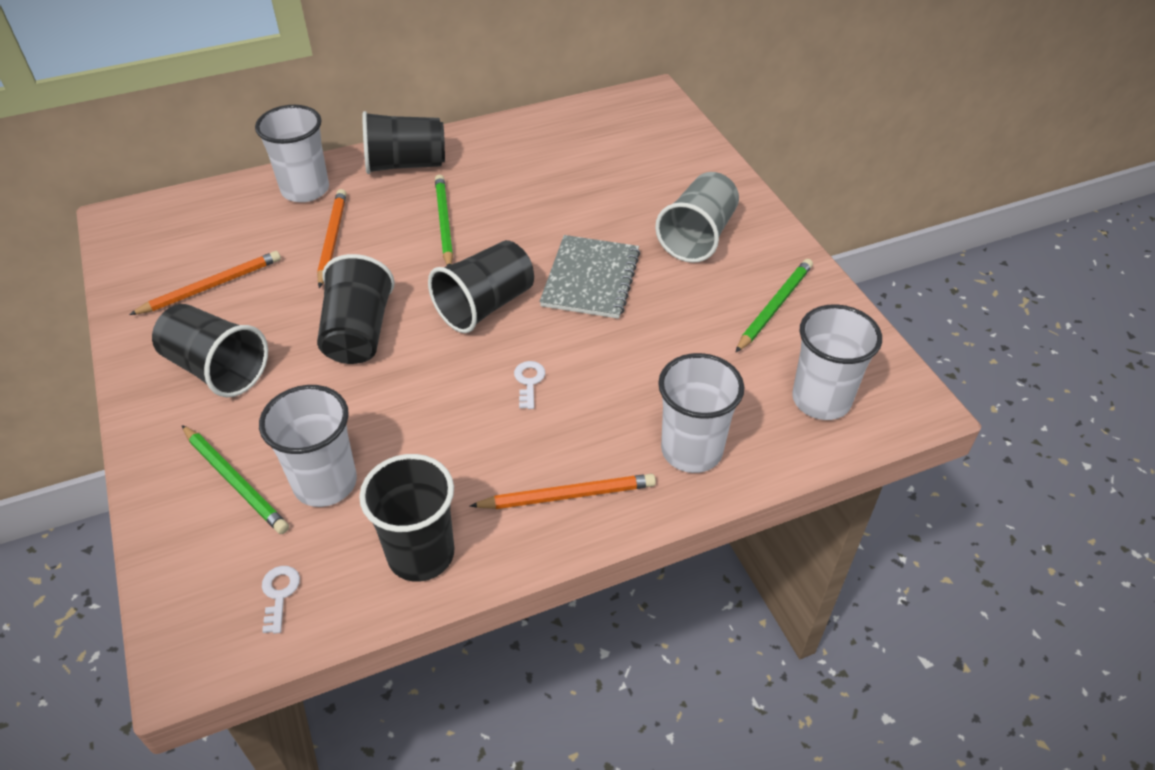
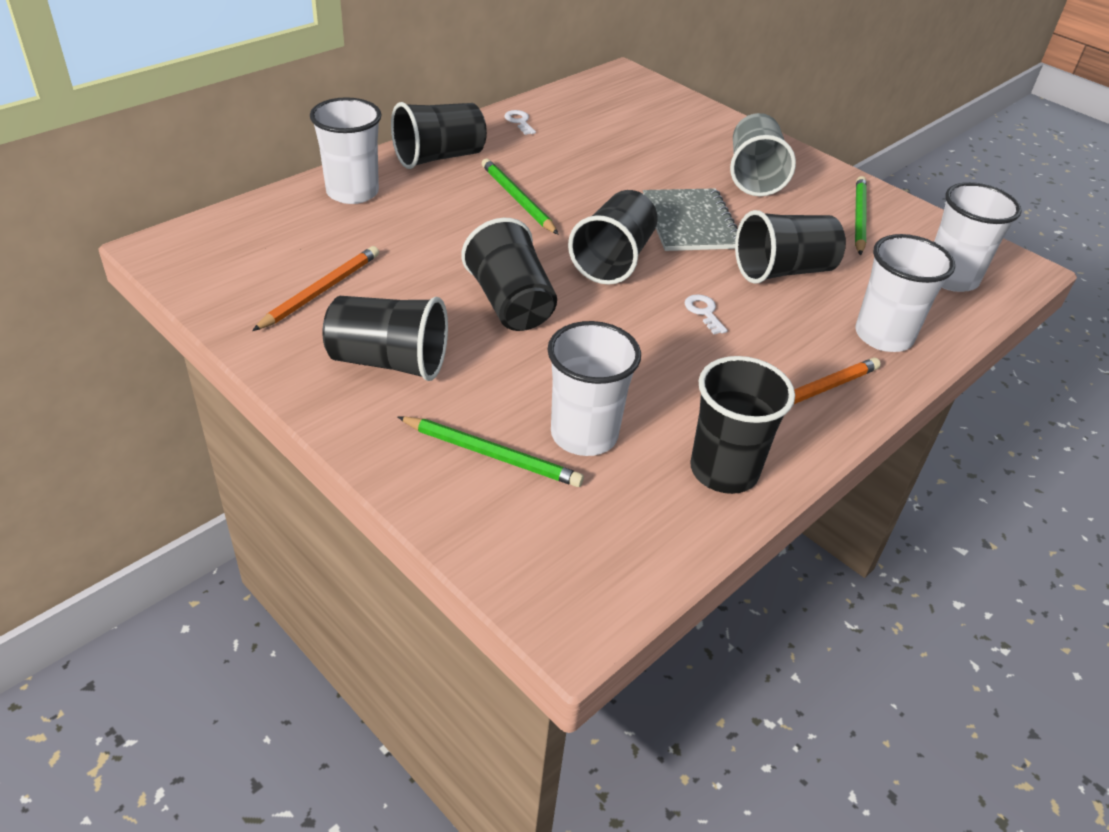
camera: 25 degrees left, 5 degrees down
(279, 594) = (619, 538): white key -> white key (519, 121)
(332, 239) = (416, 230): orange pencil -> none
(643, 353) = (783, 271): none -> black cup

